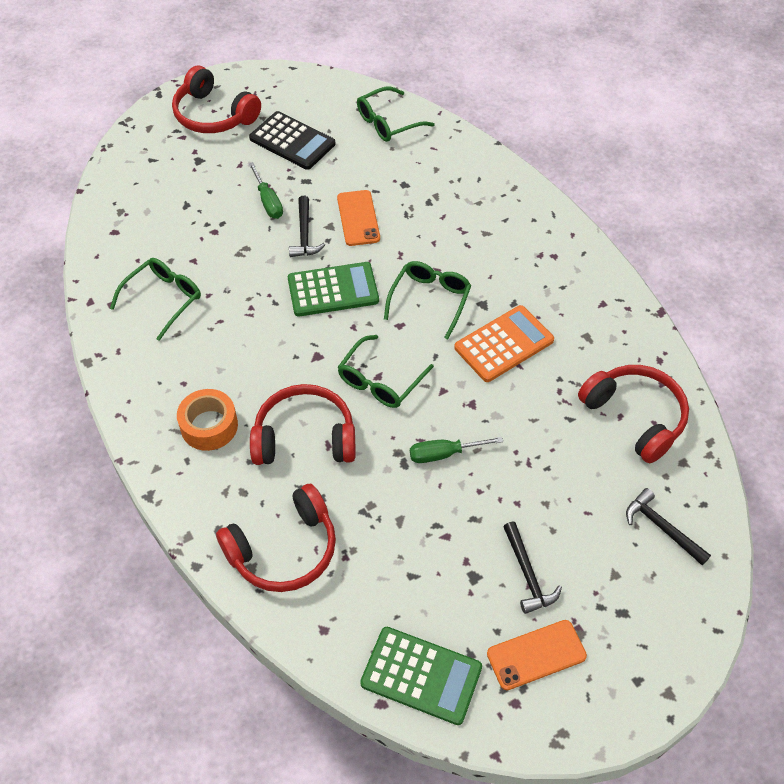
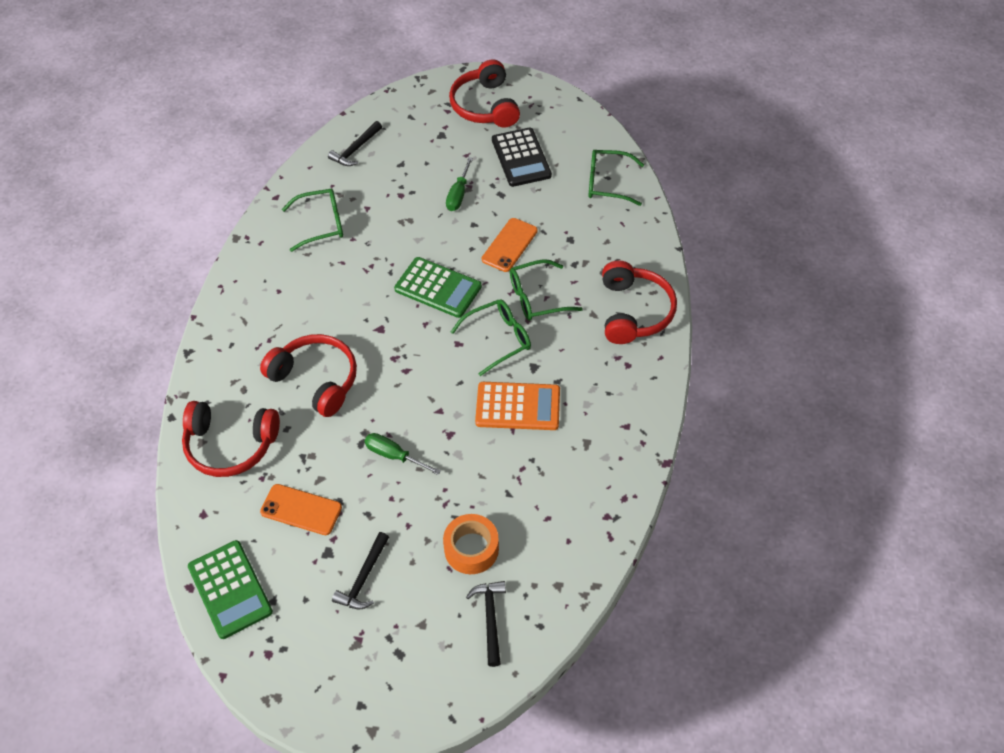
camera: 40 degrees right, 0 degrees up
(209, 426) = (266, 331): orange tape -> orange tape (471, 549)
(304, 234) = (459, 234): black hammer -> black hammer (355, 149)
(380, 381) = (404, 375): green glasses -> green glasses (537, 297)
(536, 654) = (313, 634): orange phone -> orange phone (301, 509)
(635, 417) = (558, 526): red headphones -> red headphones (634, 311)

